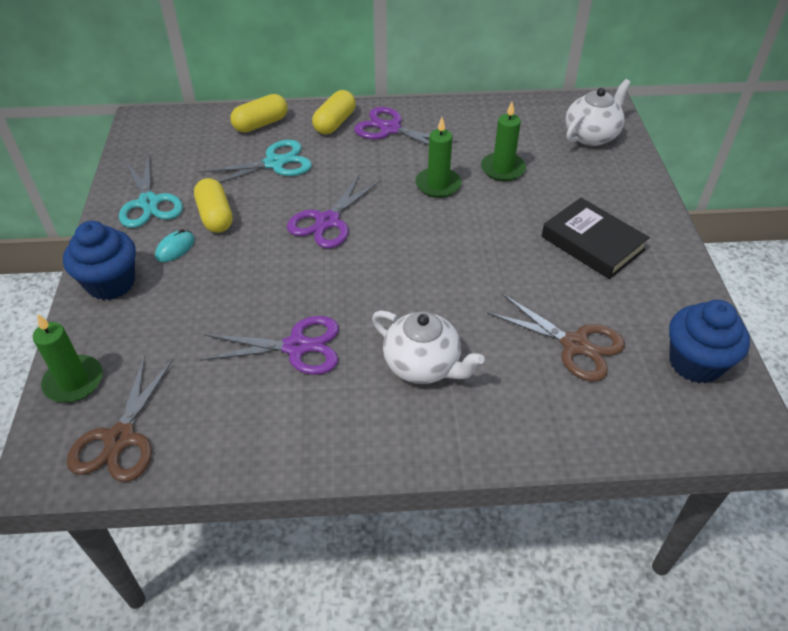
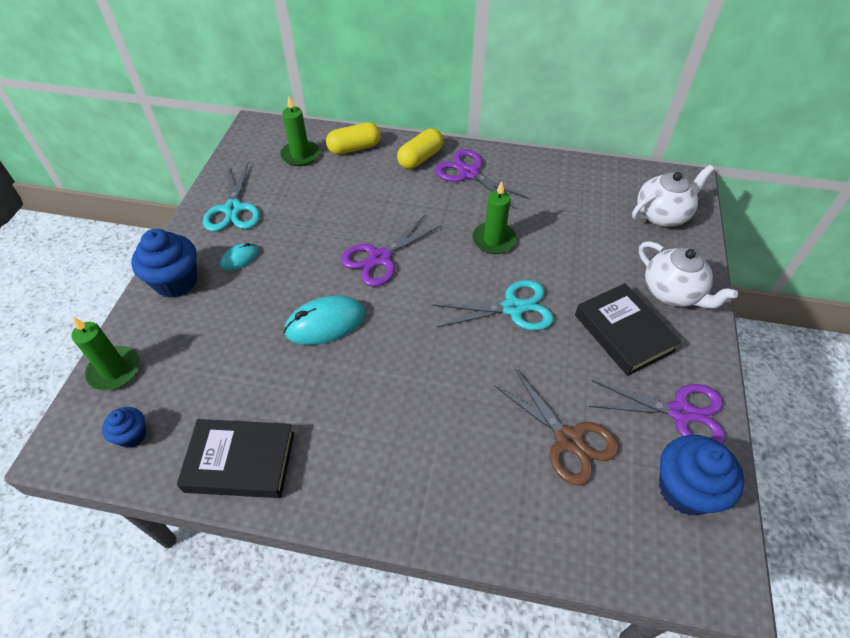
camera: 15 degrees right, 5 degrees up
(120, 438) = (132, 435): brown scissors -> blue cupcake
(215, 216) = (284, 233): yellow capsule -> none
(251, 436) = (240, 462): none -> black book
(274, 163) = (353, 190): turquoise scissors -> turquoise scissors (513, 308)
(293, 291) = (325, 323): none -> turquoise mouse
(296, 347) = (309, 380): purple scissors -> purple scissors (680, 412)
(423, 365) = (416, 427): white teapot -> white teapot (672, 292)
(502, 169) = (561, 235): green candle -> green candle (300, 155)

